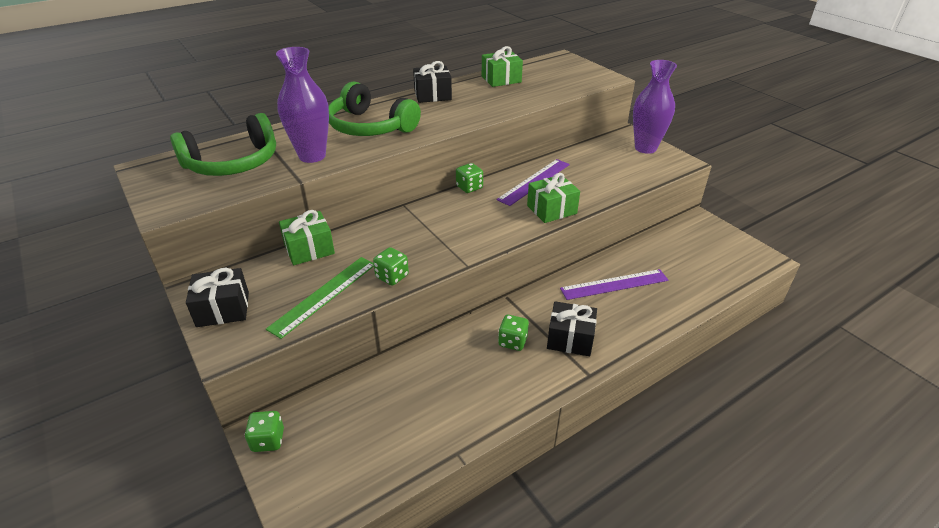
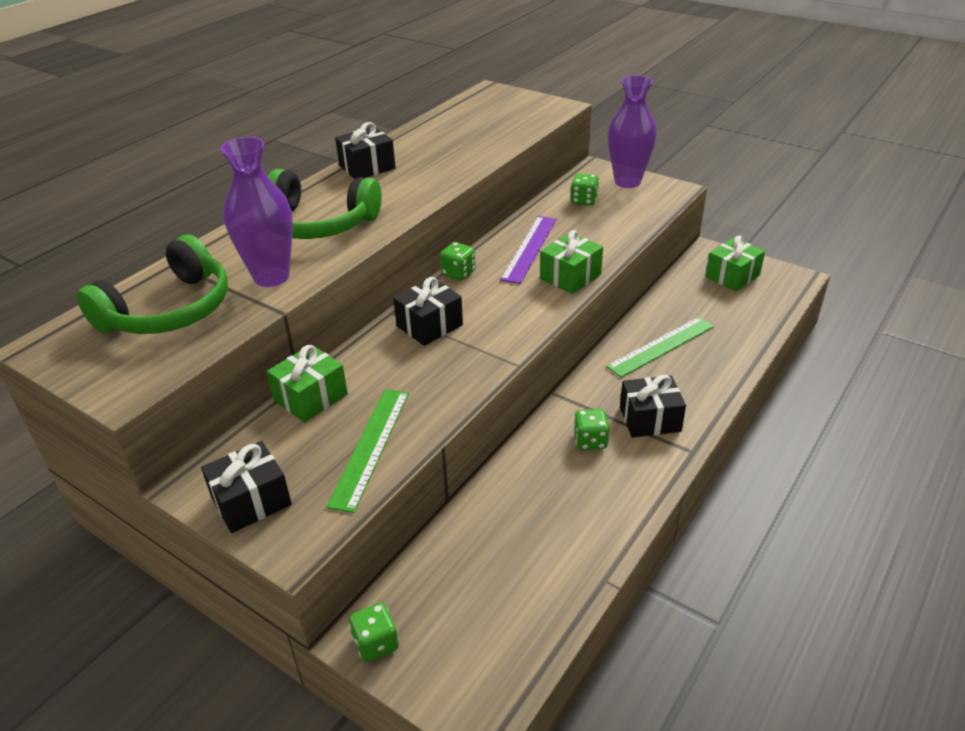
camera: 20 degrees left, 0 degrees up
(392, 276) = (438, 402): green dice -> green dice (584, 200)
(423, 220) = (429, 325): none -> black gift
(501, 79) = (437, 131): green gift -> green gift (732, 276)
(614, 284) = (661, 346): purple ruler -> green ruler

